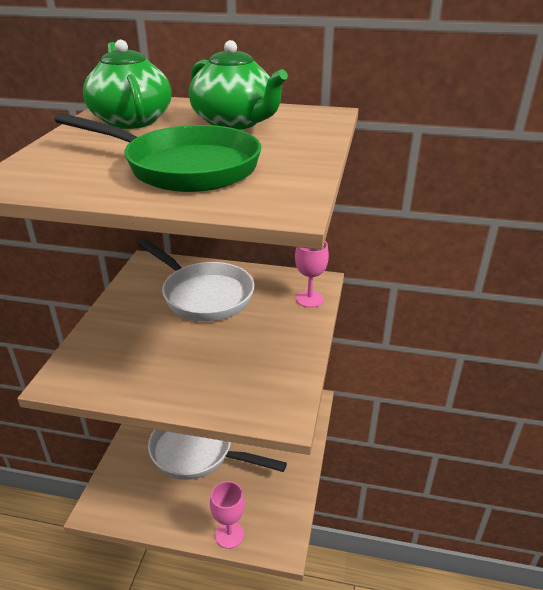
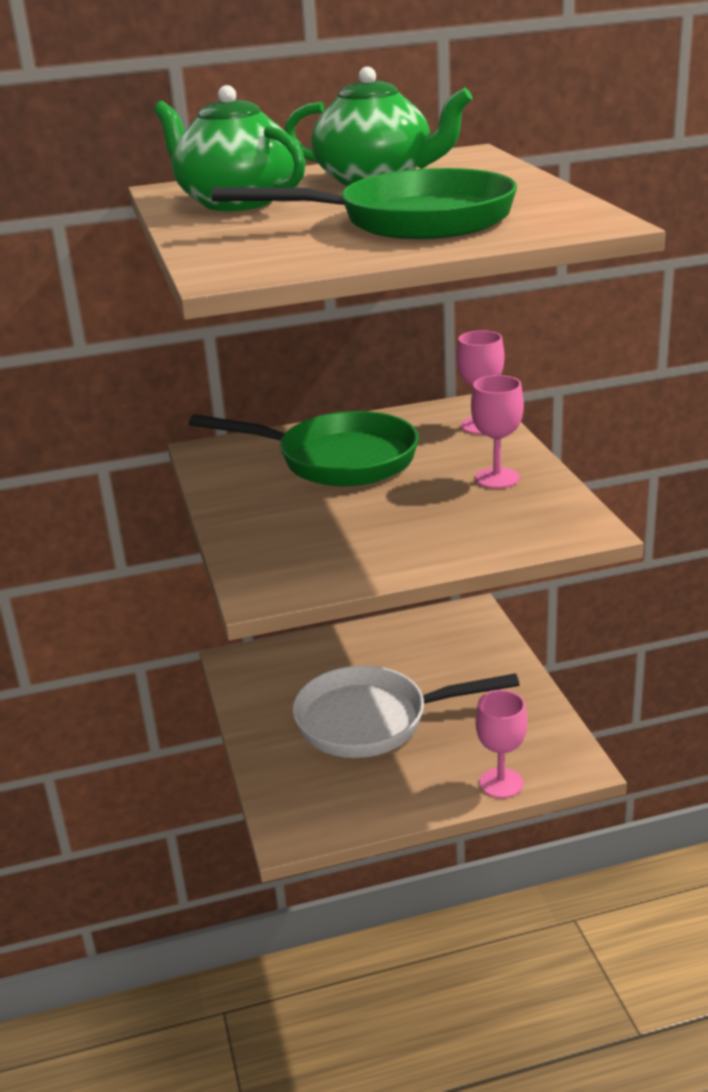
camera: 25 degrees left, 5 degrees down
(204, 295) = (337, 460): white pan -> green pan
(275, 347) = (497, 478): none -> pink goblet

